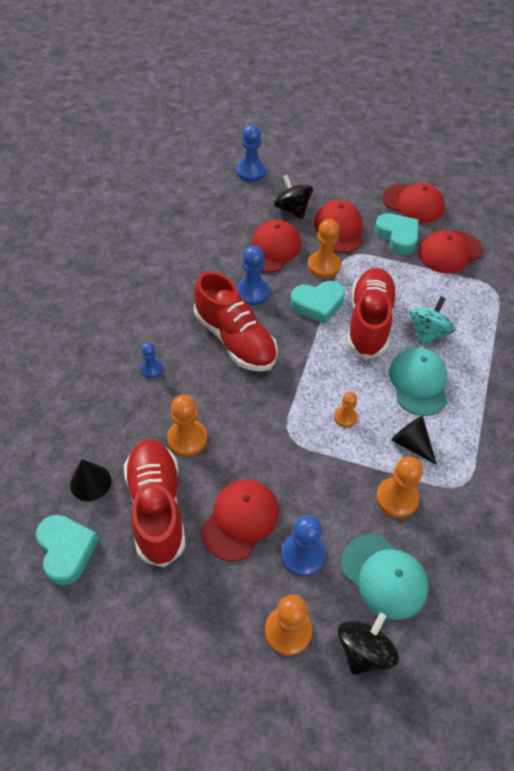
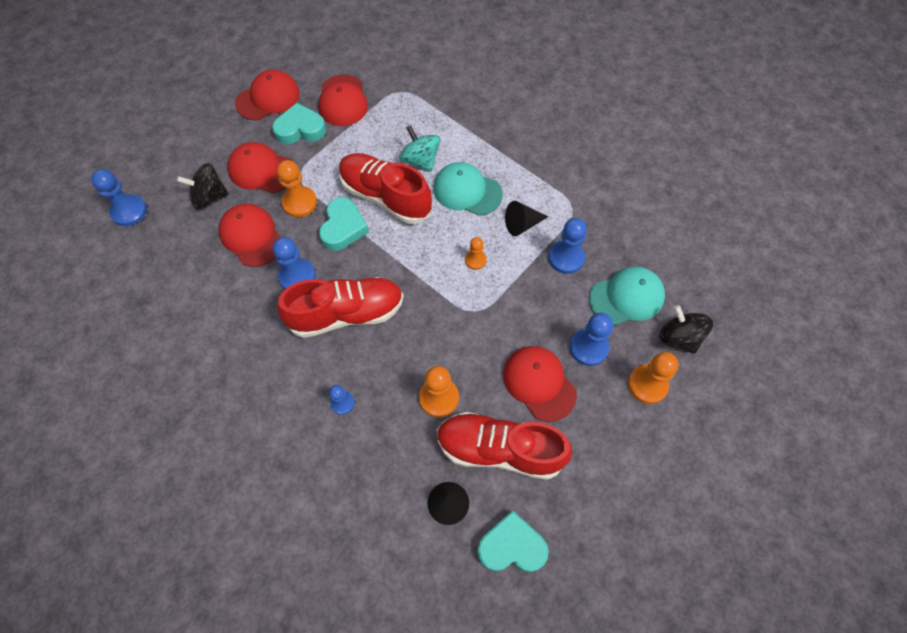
camera: 65 degrees left, 10 degrees up
(397, 498) = (566, 258): orange pawn -> blue pawn

